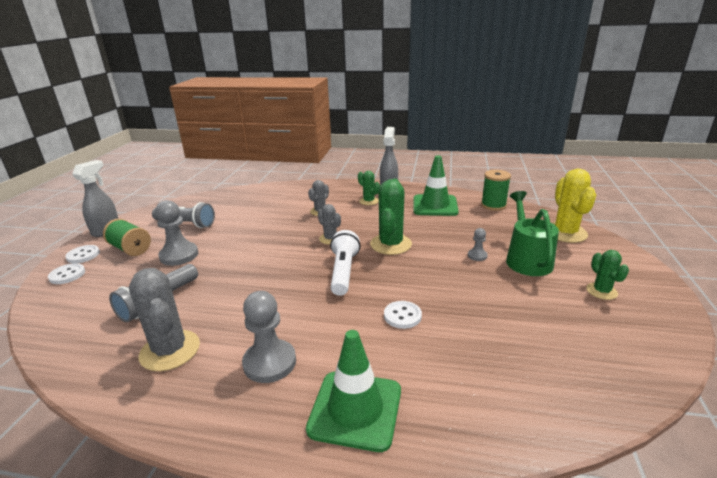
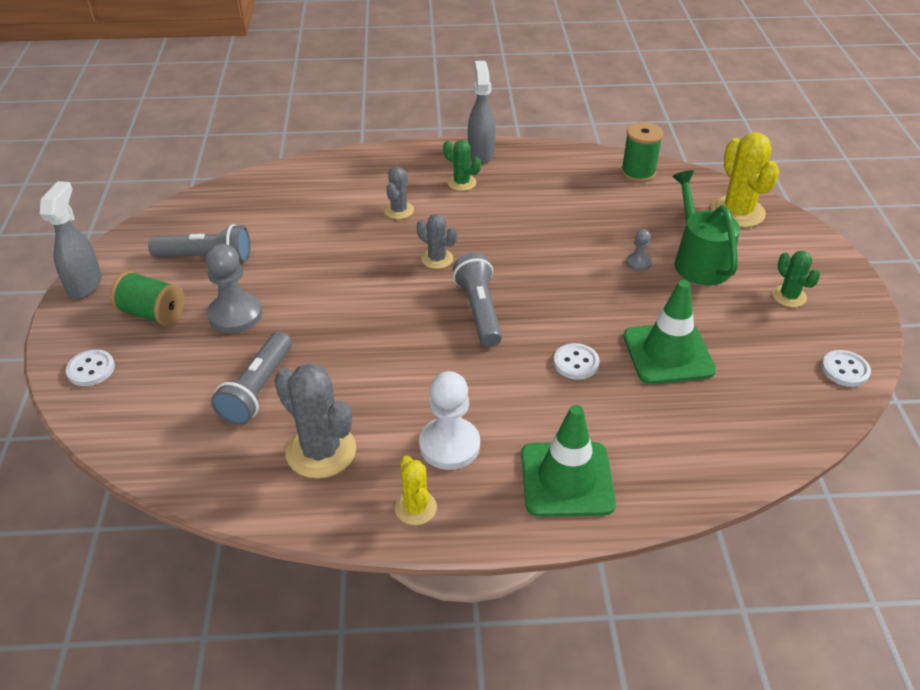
camera: 15 degrees left, 15 degrees up
(83, 255) = (86, 334): white button -> white button (845, 370)
(212, 410) = (415, 508): none -> yellow cactus
(269, 362) = (449, 445): grey pawn -> white pawn
(343, 272) = (479, 310): white flashlight -> grey flashlight
(391, 244) = (523, 258): green cactus -> none
(435, 205) = (559, 181): green traffic cone -> green traffic cone (668, 353)

